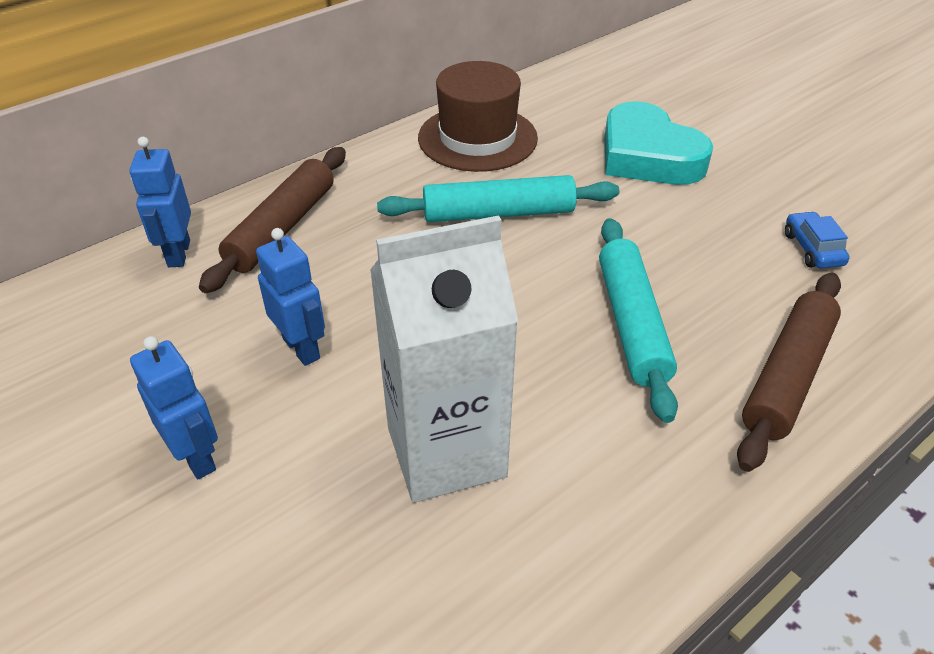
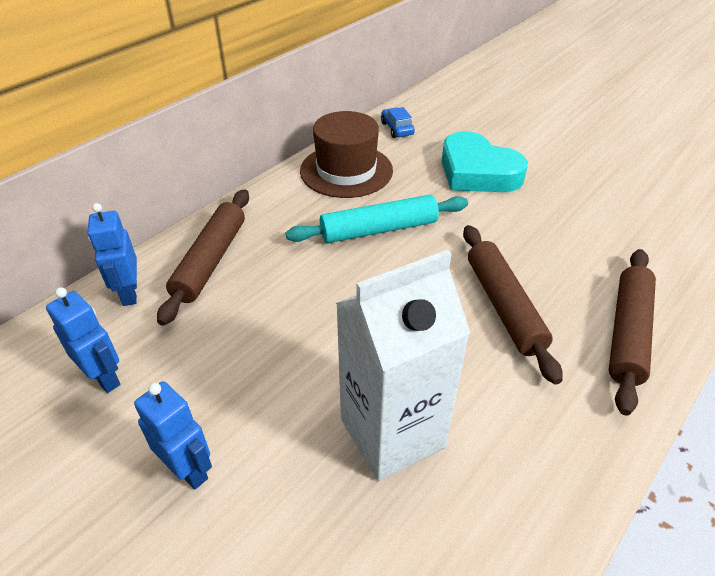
camera: 10 degrees left, 0 degrees up
(302, 348) = (253, 361): blue robot -> blue robot (104, 377)
(631, 324) = (503, 306): turquoise rolling pin -> brown rolling pin
(812, 249) = (615, 231): blue car -> blue car (397, 129)

